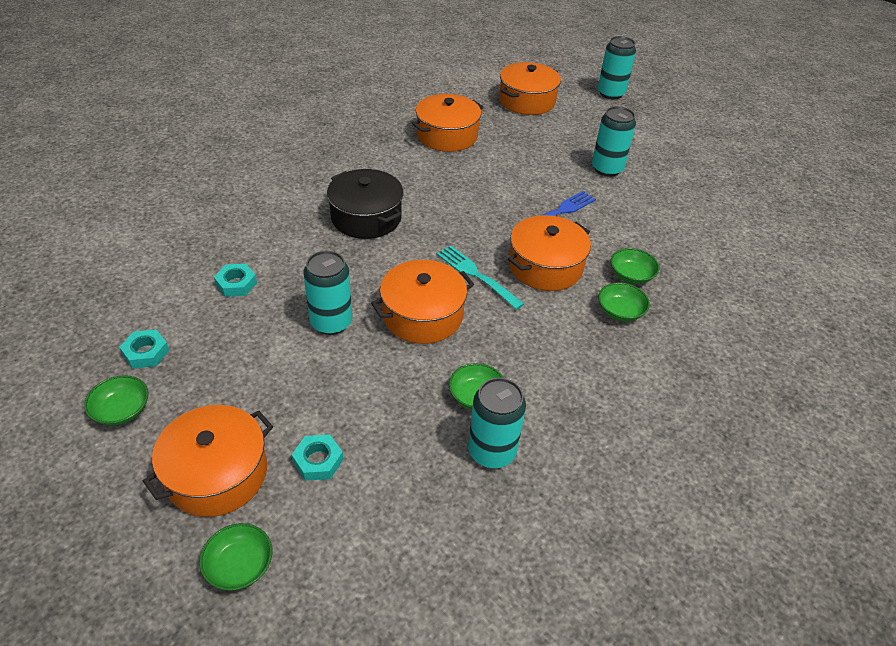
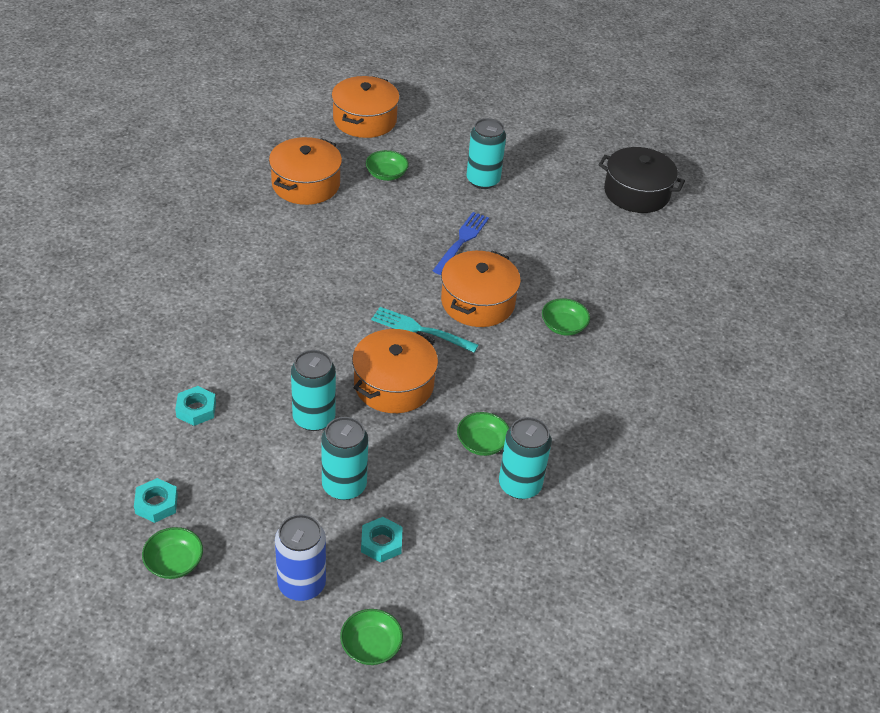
camera: 25 degrees left, 0 degrees up
(217, 474) = (301, 584): orange pot -> blue can
(366, 217) = (279, 301): black pot -> black pot (636, 193)
(611, 93) = (444, 89): turquoise can -> turquoise can (344, 486)
(631, 275) = (557, 288): green bowl -> green bowl (386, 174)

